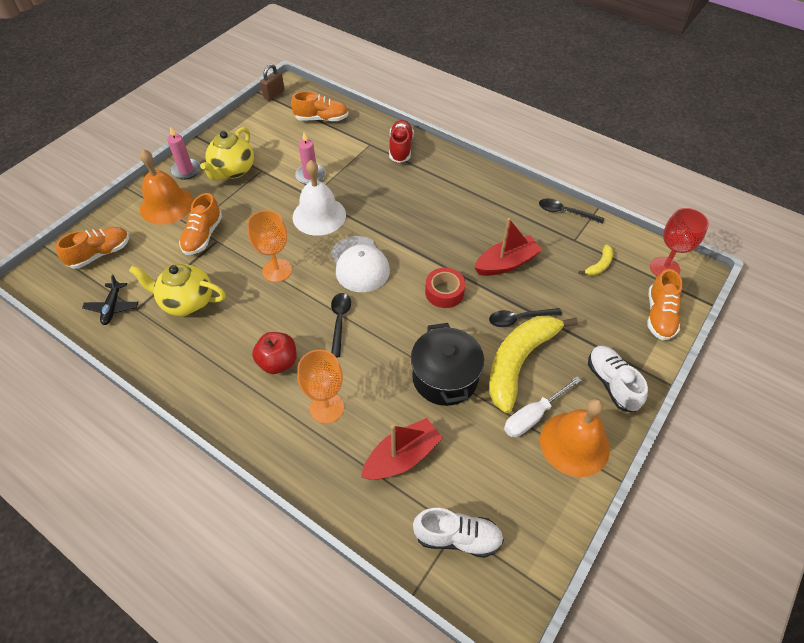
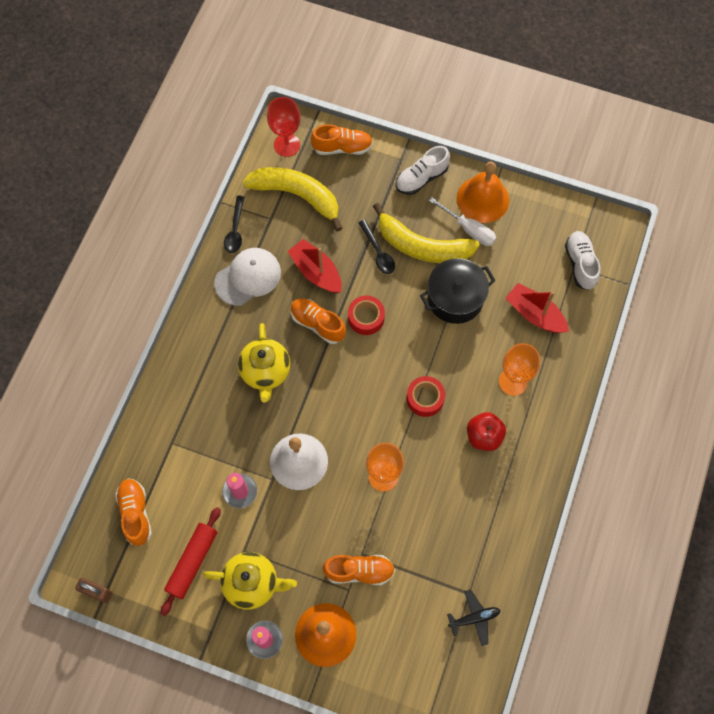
camera: 105 degrees left, 15 degrees up
(100, 254) = (413, 671): orange shoe -> orange shoe (318, 324)
(187, 302) = (446, 547): yellow teapot -> yellow teapot (266, 372)
(268, 142) = (192, 562): none -> red rolling pin
(339, 321) = (425, 398): black spoon -> red tape
(359, 264) = (353, 401): white cap -> white cap (248, 277)
(400, 148) = (172, 407): red shoe -> none
(599, 265) = (297, 195): yellow banana -> yellow banana, size x2.37

